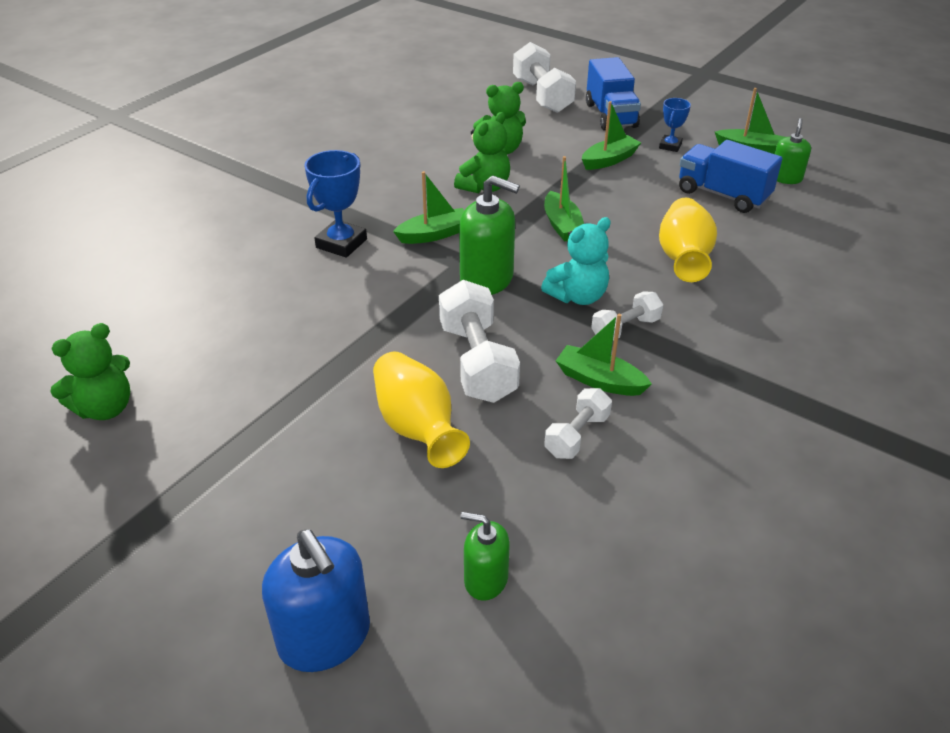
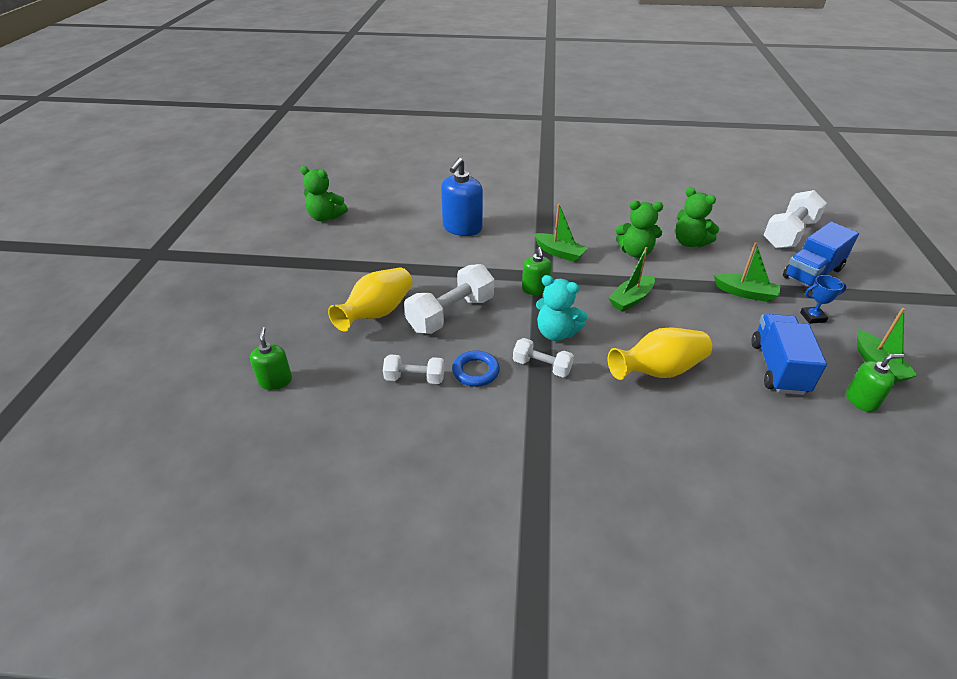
camera: 60 degrees right, 0 degrees up
(324, 637) = (214, 340): blue soap dispenser -> blue soap dispenser (462, 228)
(341, 243) = (514, 226): blue trophy -> none
(487, 279) = (535, 289): green soap dispenser -> green soap dispenser, size x0.59
(599, 380) = (476, 371): green boat -> blue ring

